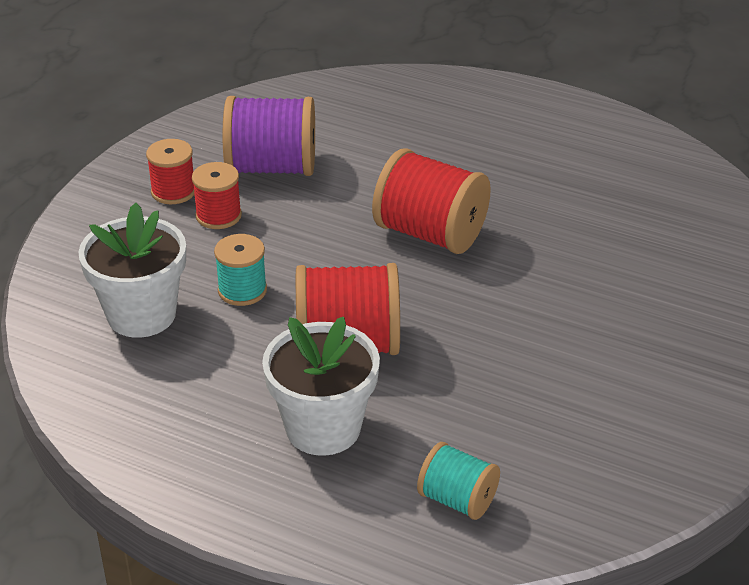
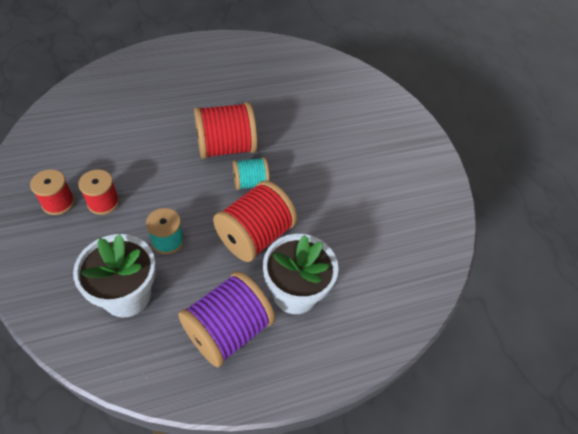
camera: 50 degrees left, 15 degrees up
(272, 168) = (102, 154): purple spool -> purple spool (228, 330)
(457, 500) = (389, 285): turquoise spool -> turquoise spool (250, 182)

